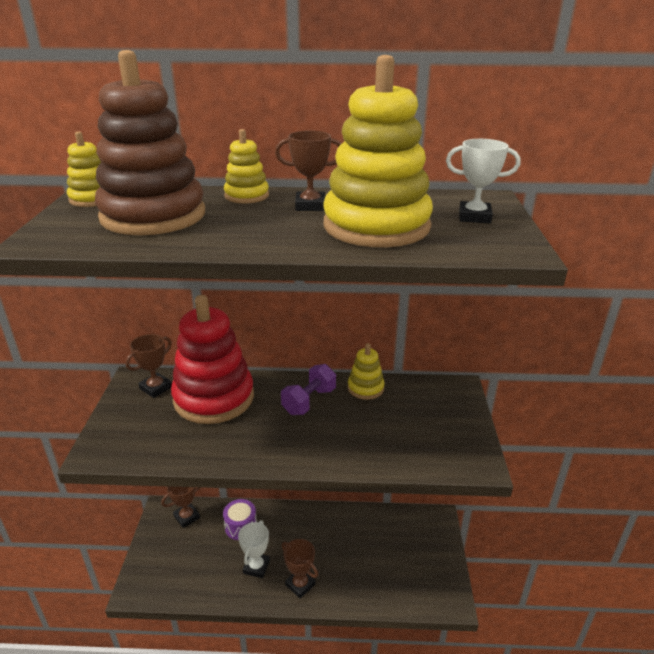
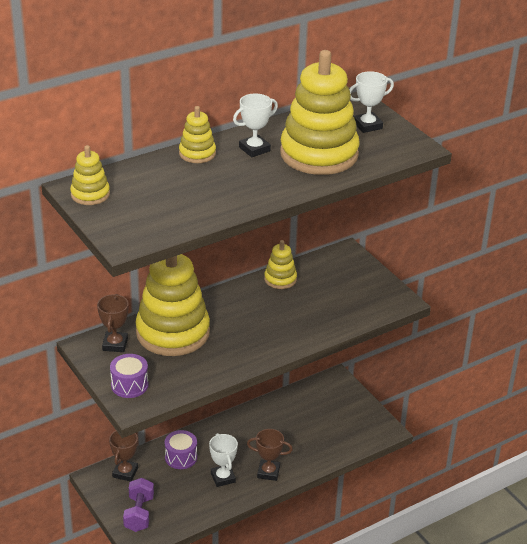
camera: 35 degrees left, 5 degrees up
(119, 431) = (129, 385): none -> purple drum
(153, 216) = (163, 194): brown stacking toy -> none
(214, 398) = (173, 332): red stacking toy -> yellow stacking toy
(309, 401) = (248, 305): purple dumbbell -> purple dumbbell (139, 514)
(310, 206) = (254, 149): brown trophy -> white trophy

